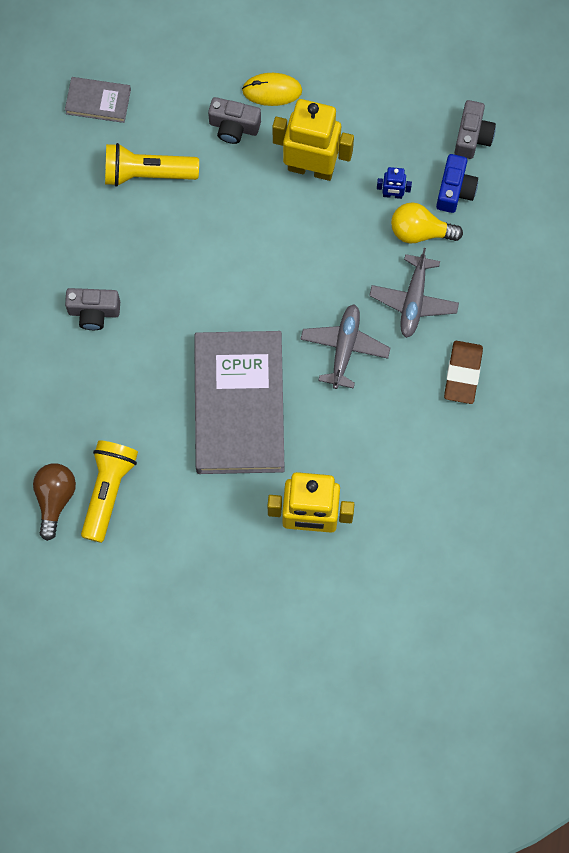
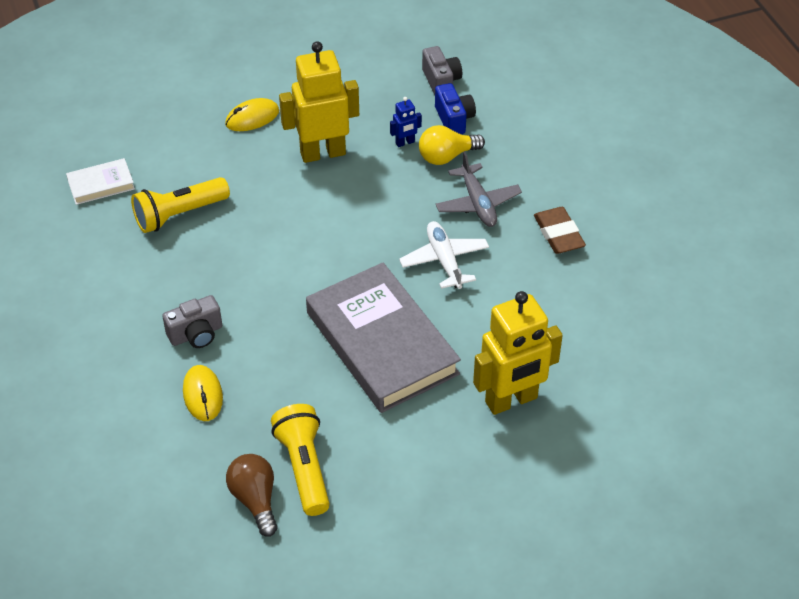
camera: 30 degrees left, 25 degrees down
(67, 377) = (203, 395): none -> yellow mouse
(98, 101) = (101, 184): grey book -> white book
(234, 127) = (236, 153): grey camera -> none
(344, 348) = (444, 260): grey plane -> white plane

